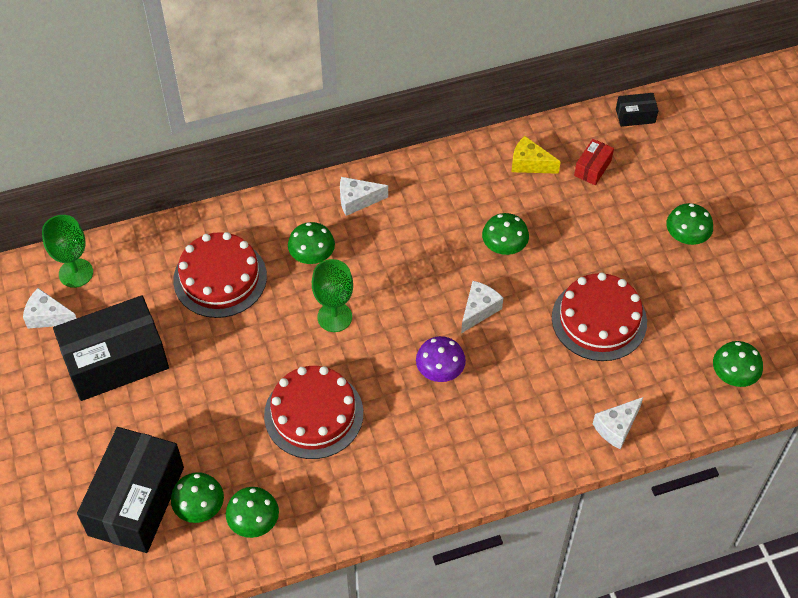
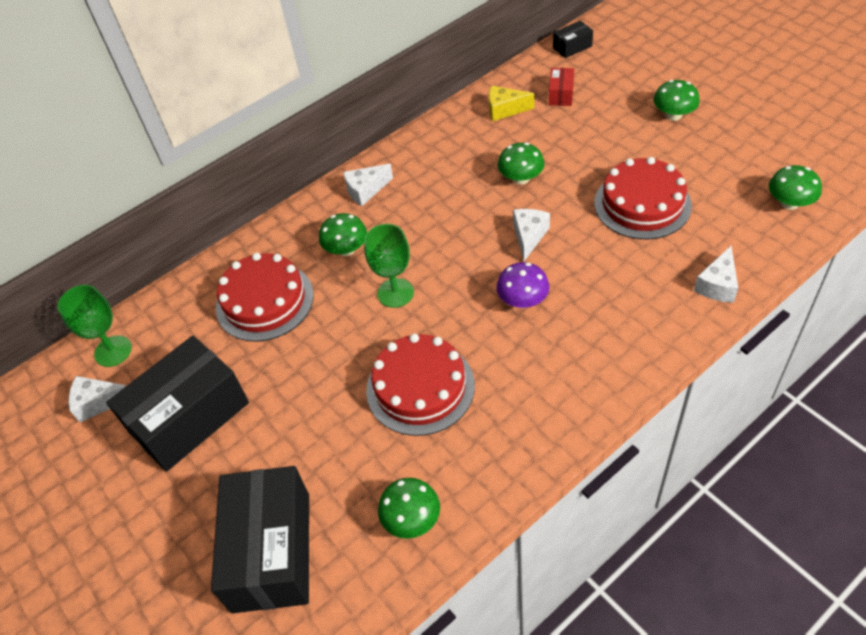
camera: 15 degrees left, 5 degrees down
(200, 507) = (345, 528): green mushroom -> none

